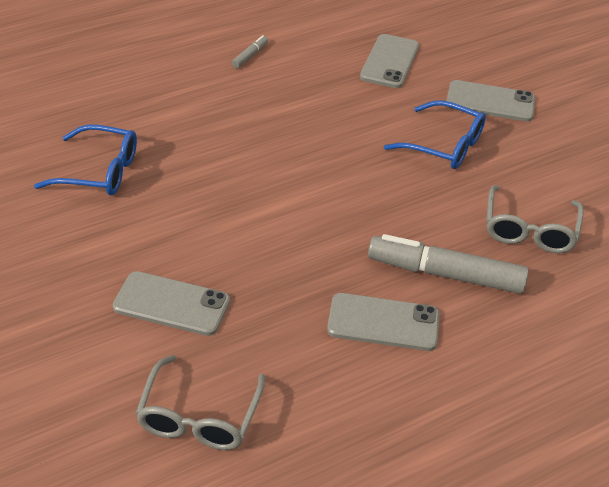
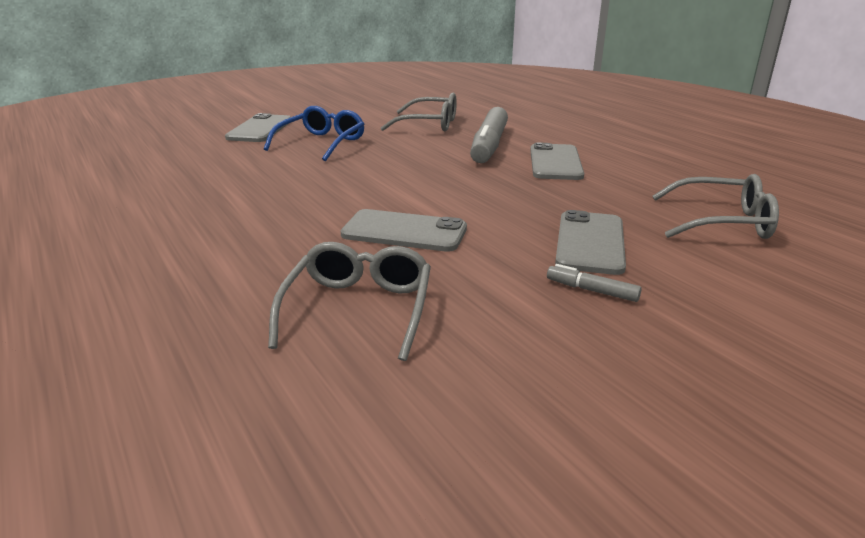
camera: 90 degrees left, 15 degrees down
(99, 172) = (359, 309): blue glasses -> grey glasses
(250, 56) = (110, 223): grey marker -> grey marker (592, 290)
(390, 62) = (173, 159): grey phone -> grey phone (404, 231)

